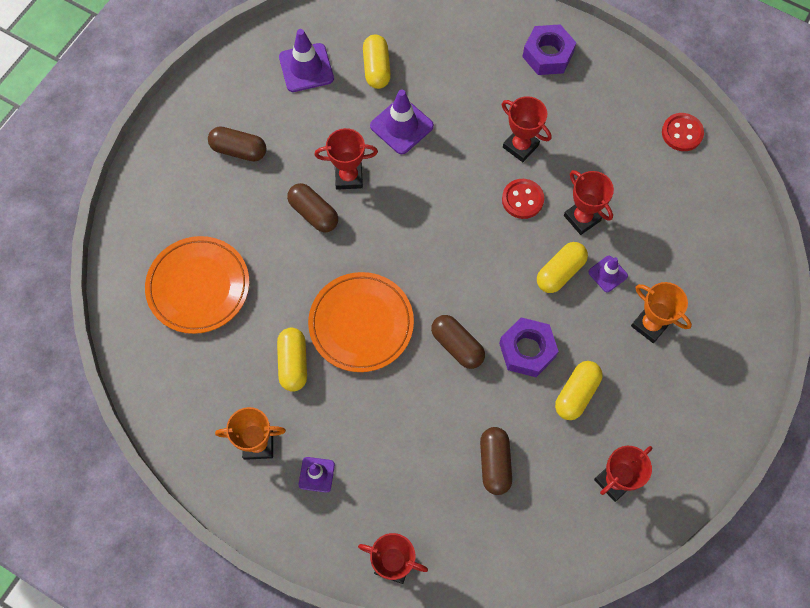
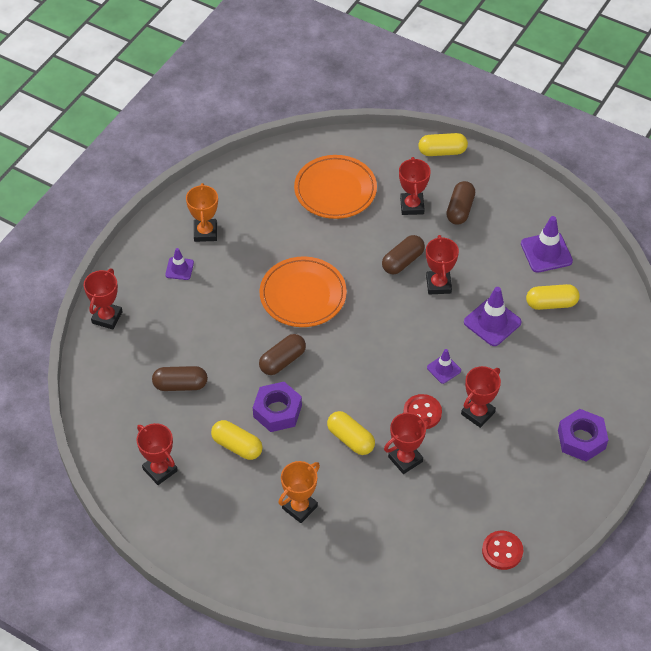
camera: 90 degrees right, 15 degrees down
(230, 201) = (412, 206): none -> red trophy
(293, 363) = (270, 252): yellow capsule -> yellow capsule (442, 151)
(608, 274) = (349, 477): purple traffic cone -> purple traffic cone (444, 369)

